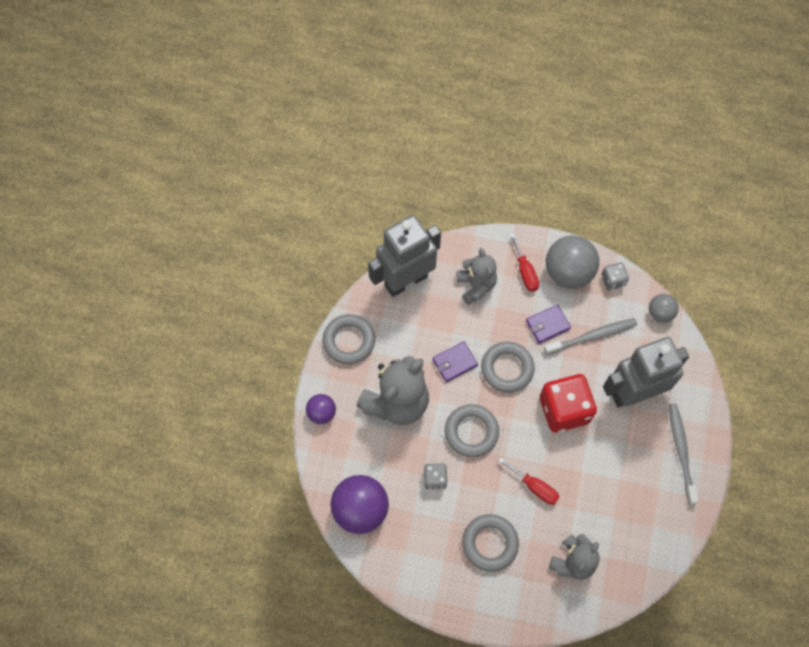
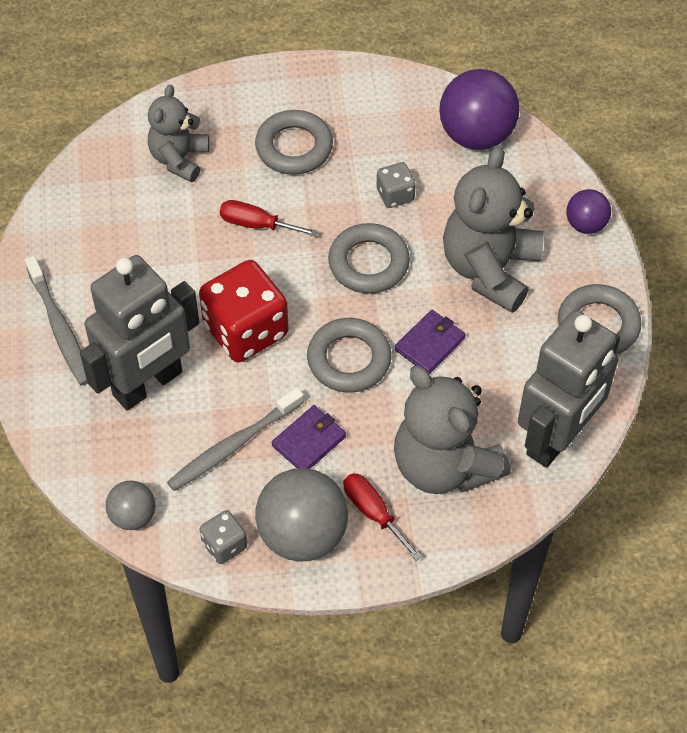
camera: 160 degrees right, 10 degrees down
(476, 286) = (444, 465): grey teddy bear -> grey teddy bear, size x1.63

